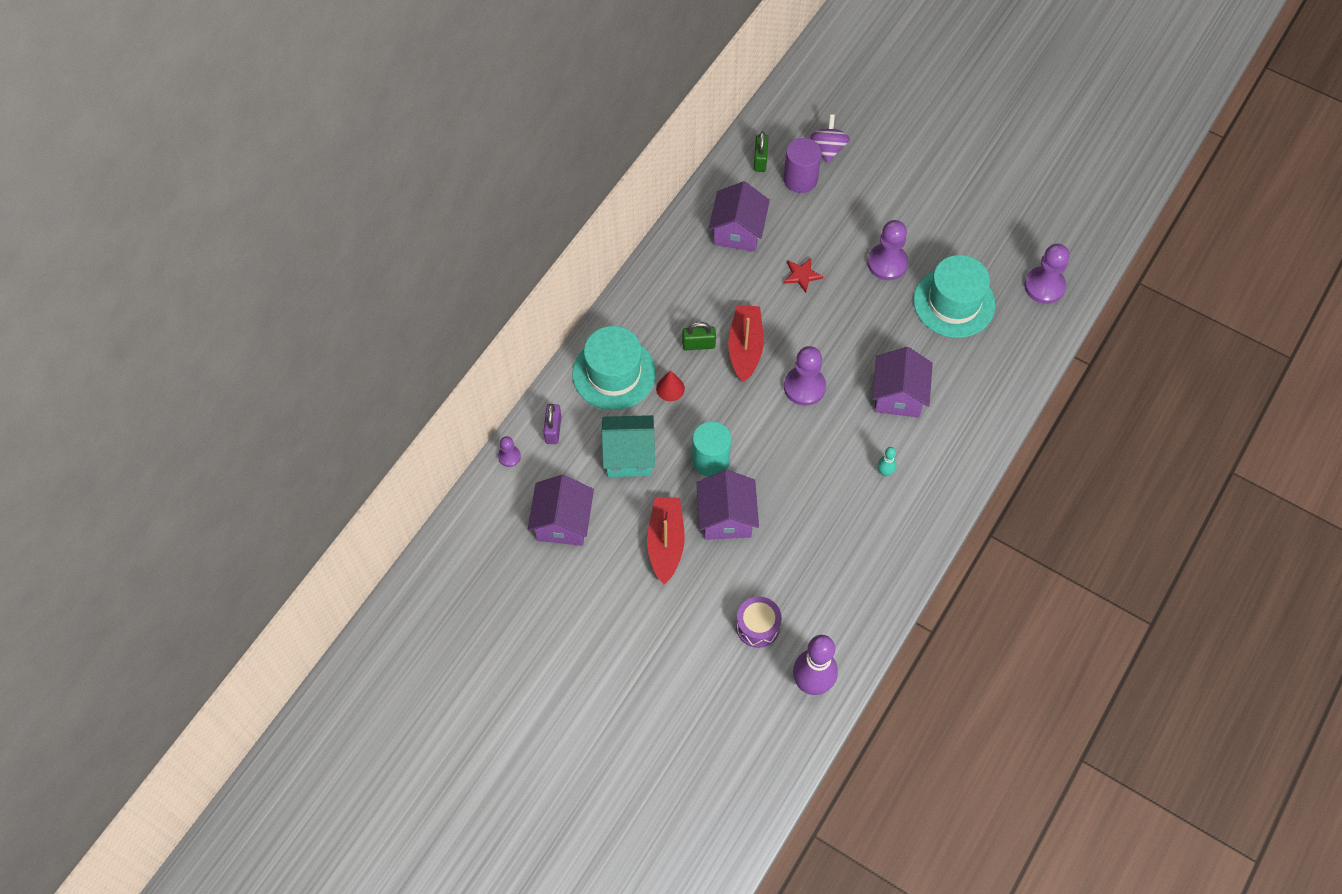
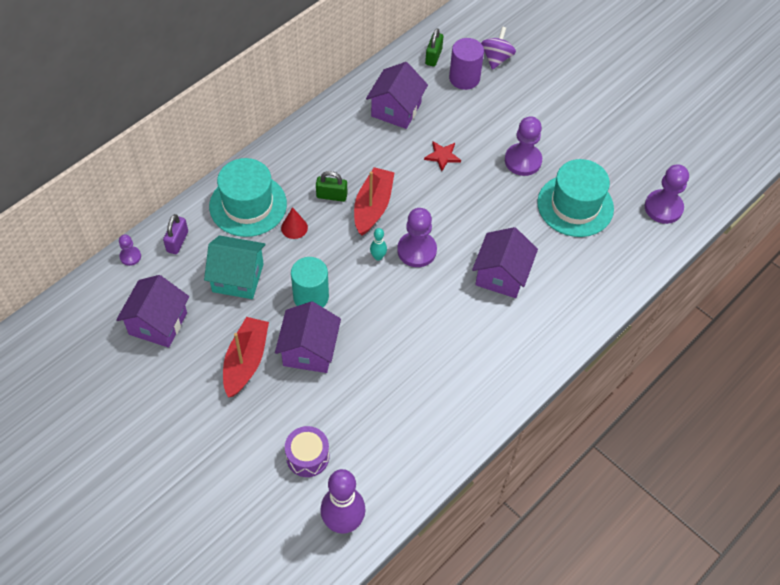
camera: 10 degrees right, 5 degrees down
(884, 472) = (470, 340): turquoise bowling pin -> turquoise bowling pin (378, 257)

